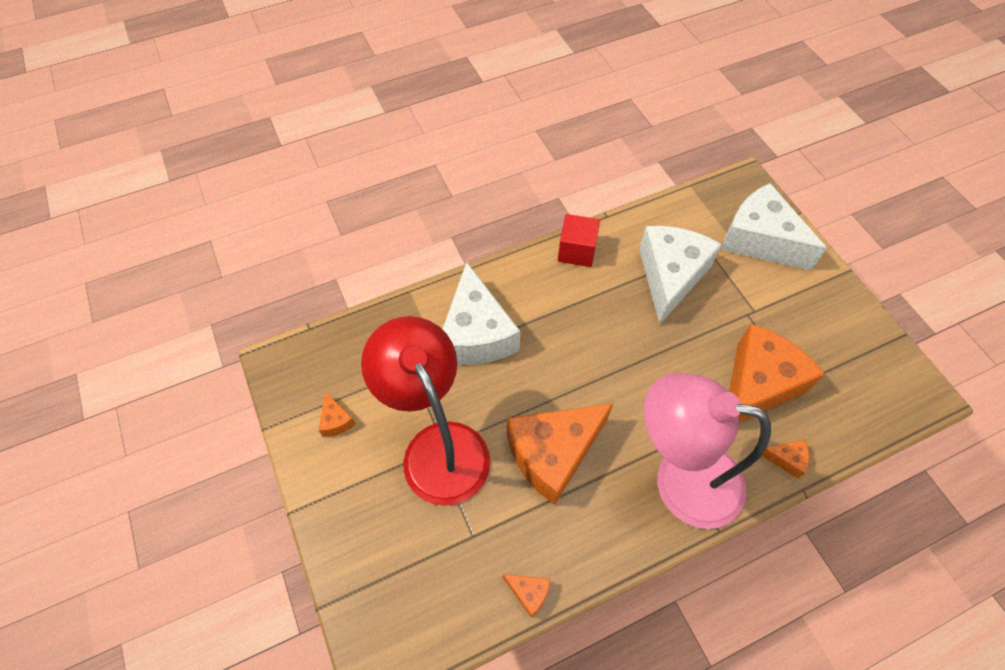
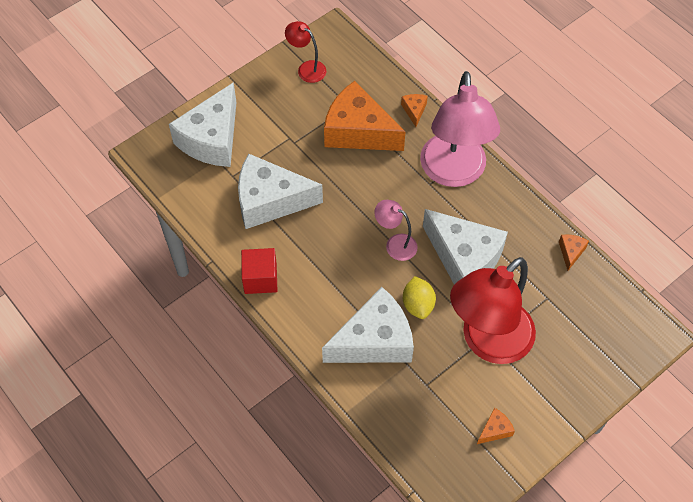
camera: 105 degrees left, 0 degrees up
(506, 386) = (418, 305): none -> yellow lemon
(553, 453) = (464, 258): orange cheese -> white cheese
(589, 384) = (395, 244): none -> pink lamp
(861, 351) = (307, 68): none -> red lamp

